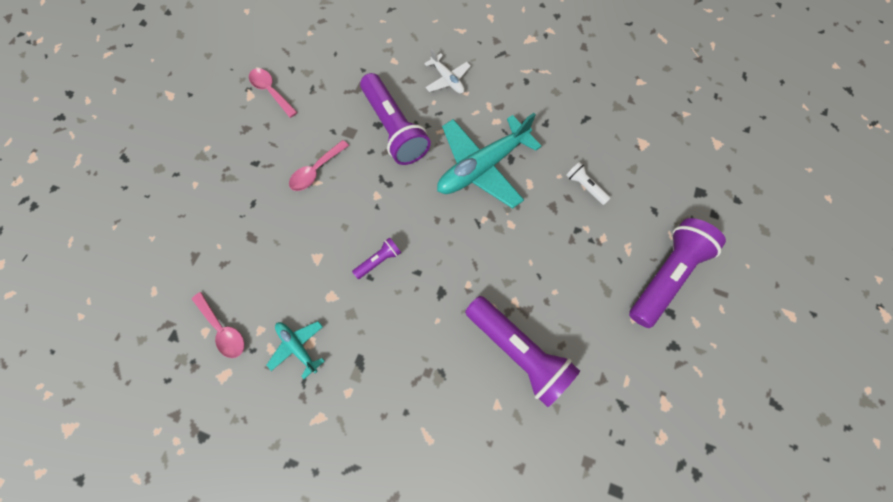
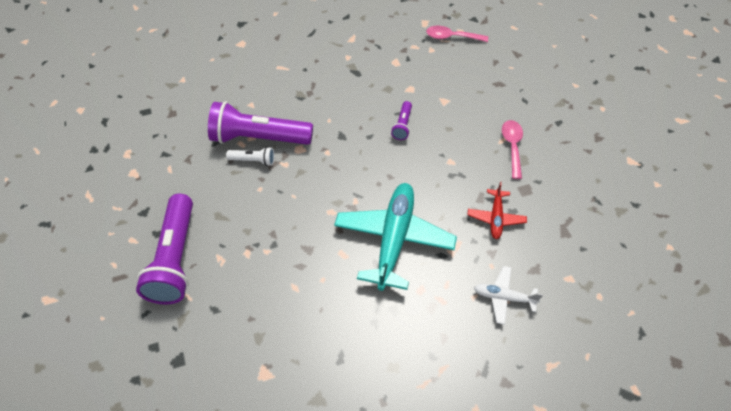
camera: 140 degrees right, 15 degrees down
(271, 91) = (622, 175): pink spoon -> none
(298, 347) = (400, 56): turquoise plane -> none
(394, 128) = (496, 218): purple flashlight -> red plane
(585, 186) = (292, 286): white flashlight -> white flashlight (253, 160)

